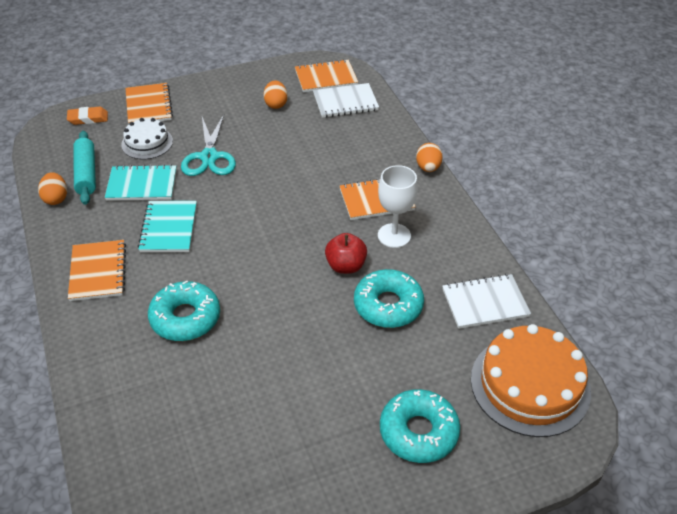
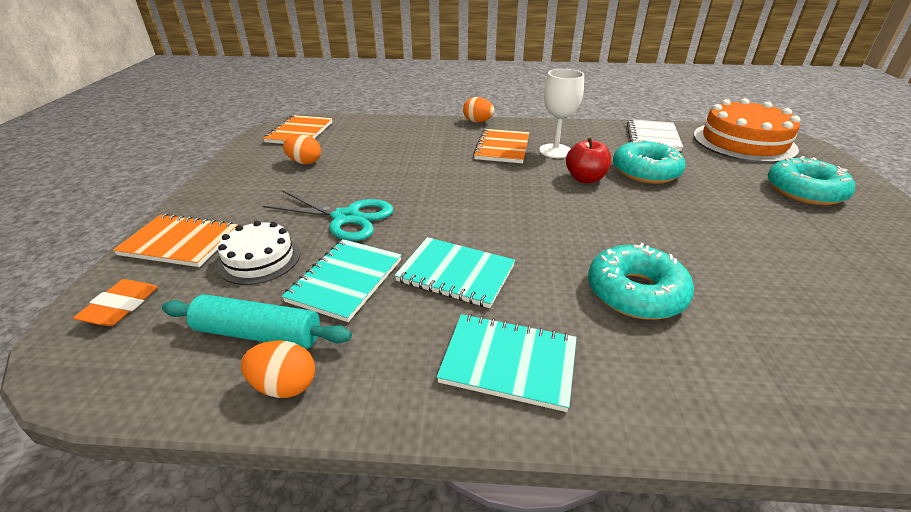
camera: 65 degrees left, 10 degrees down
(98, 272) = (508, 362): orange notebook -> turquoise notebook
(345, 102) = (349, 132): white notebook -> none

